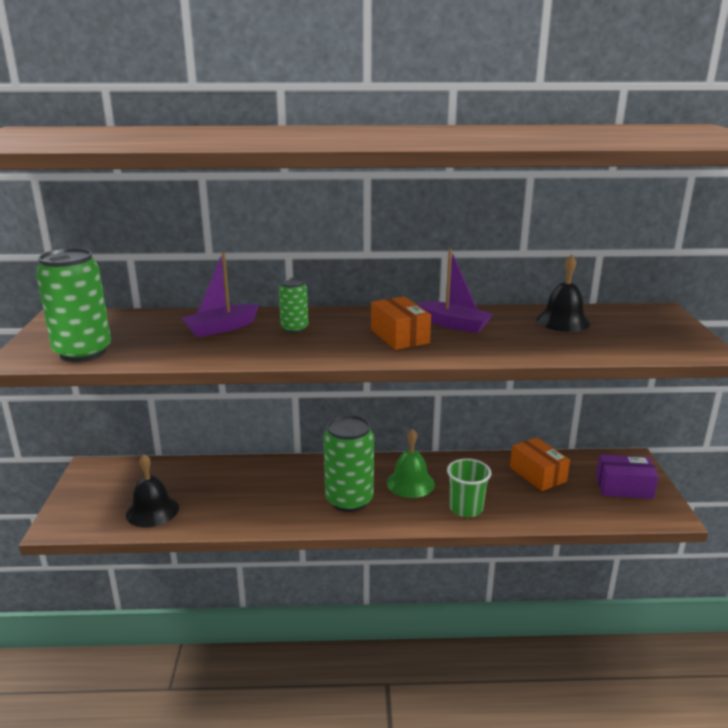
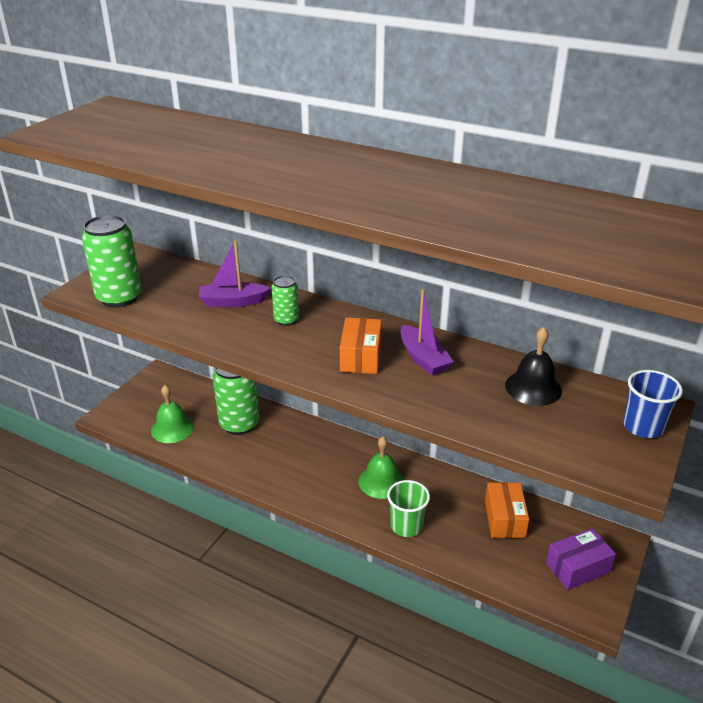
camera: 30 degrees right, 10 degrees up
(152, 511) = (172, 428): black bell -> green bell
(349, 500) = (318, 478): green can -> green can (239, 424)
(624, 487) = (577, 568): purple box -> purple box turned 60 degrees counterclockwise
(667, 323) = (643, 427): none -> blue cup

